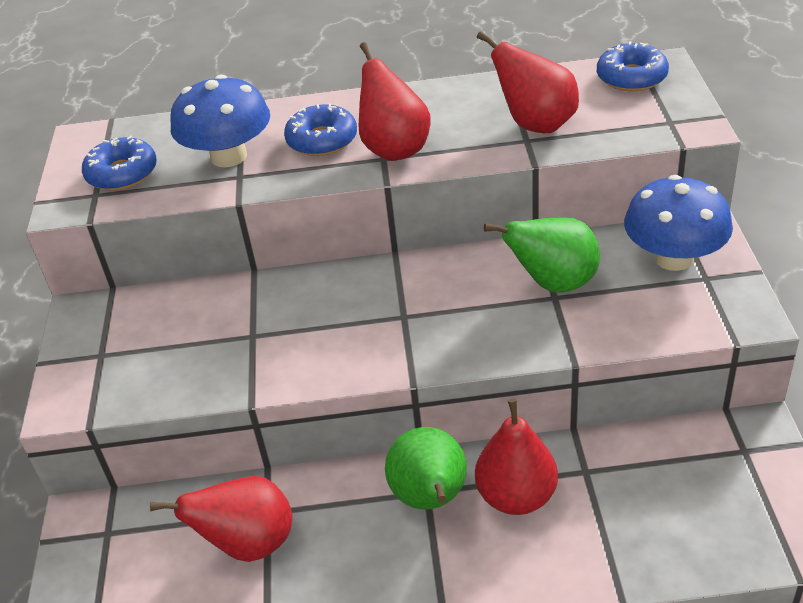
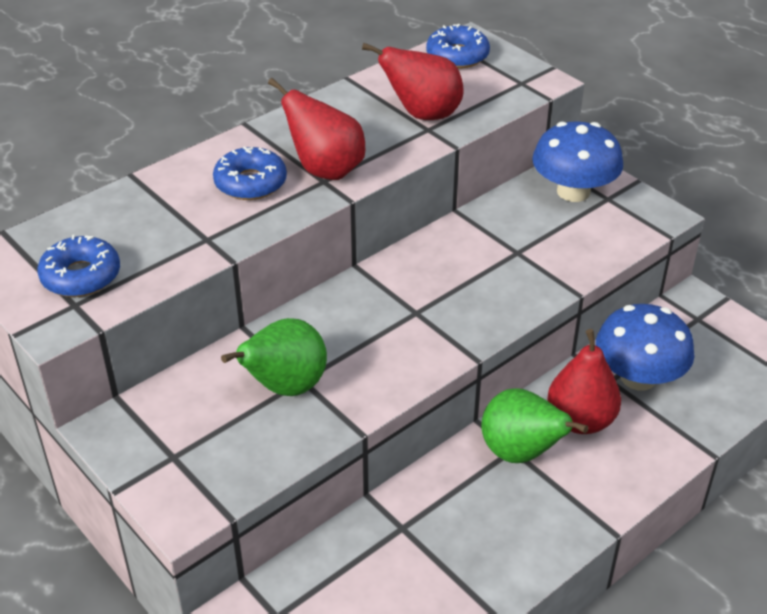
camera: 40 degrees left, 0 degrees up
(228, 156) = (175, 225): blue mushroom -> blue mushroom (638, 377)
(248, 544) = (412, 558): red pear -> none
(553, 283) = (506, 242): green pear -> green pear (285, 387)

